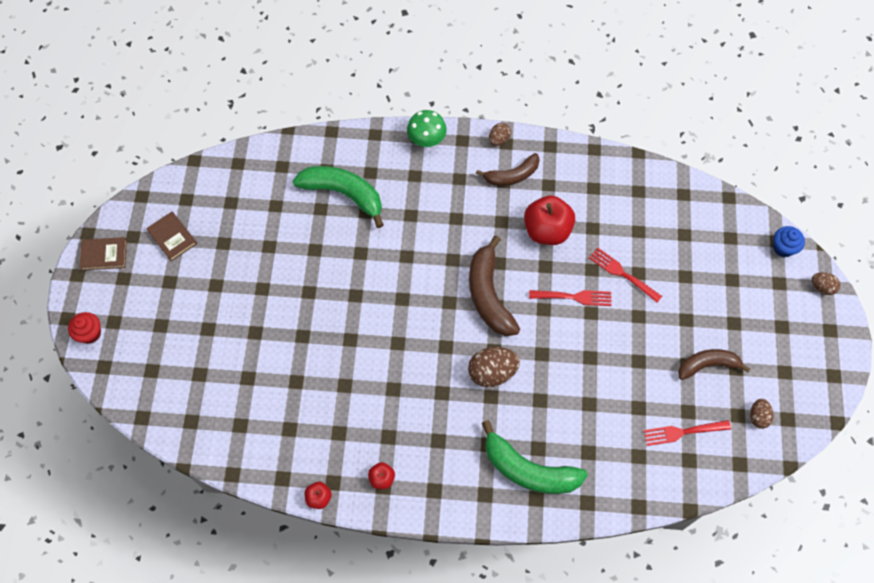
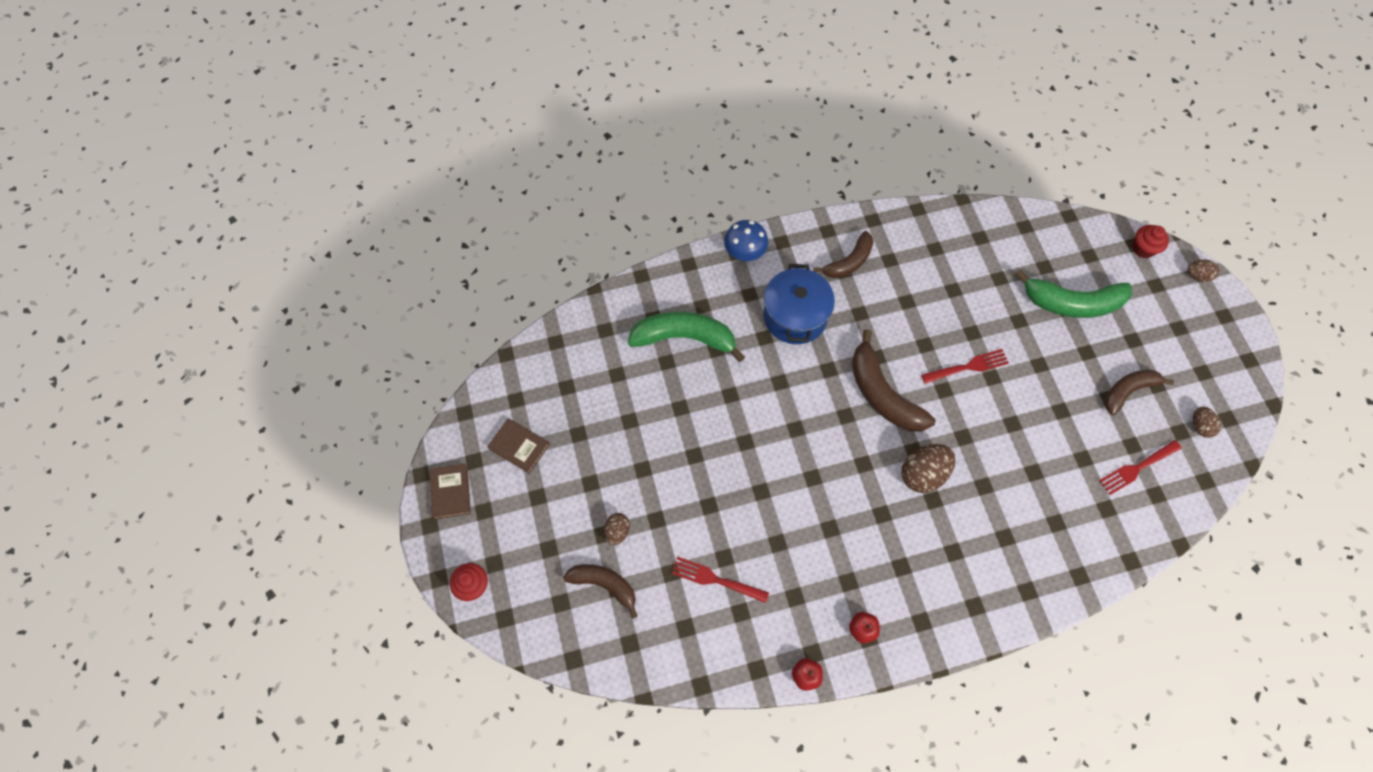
camera: 20 degrees left, 0 degrees up
(104, 255) = (450, 492): brown book -> brown book turned 75 degrees counterclockwise
(191, 369) = (604, 585): none -> brown banana
(426, 139) = (745, 252): green mushroom -> blue mushroom
(444, 206) = (795, 316): none -> blue pot
(499, 140) = (818, 229): brown egg -> brown egg (617, 532)
(528, 470) = (1006, 563): green banana -> green banana (1072, 303)
(547, 230) = (909, 307): red apple -> none
(622, 273) = (1003, 326): red fork -> red fork (715, 579)
(783, 248) = (1143, 249): blue cupcake -> red cupcake

